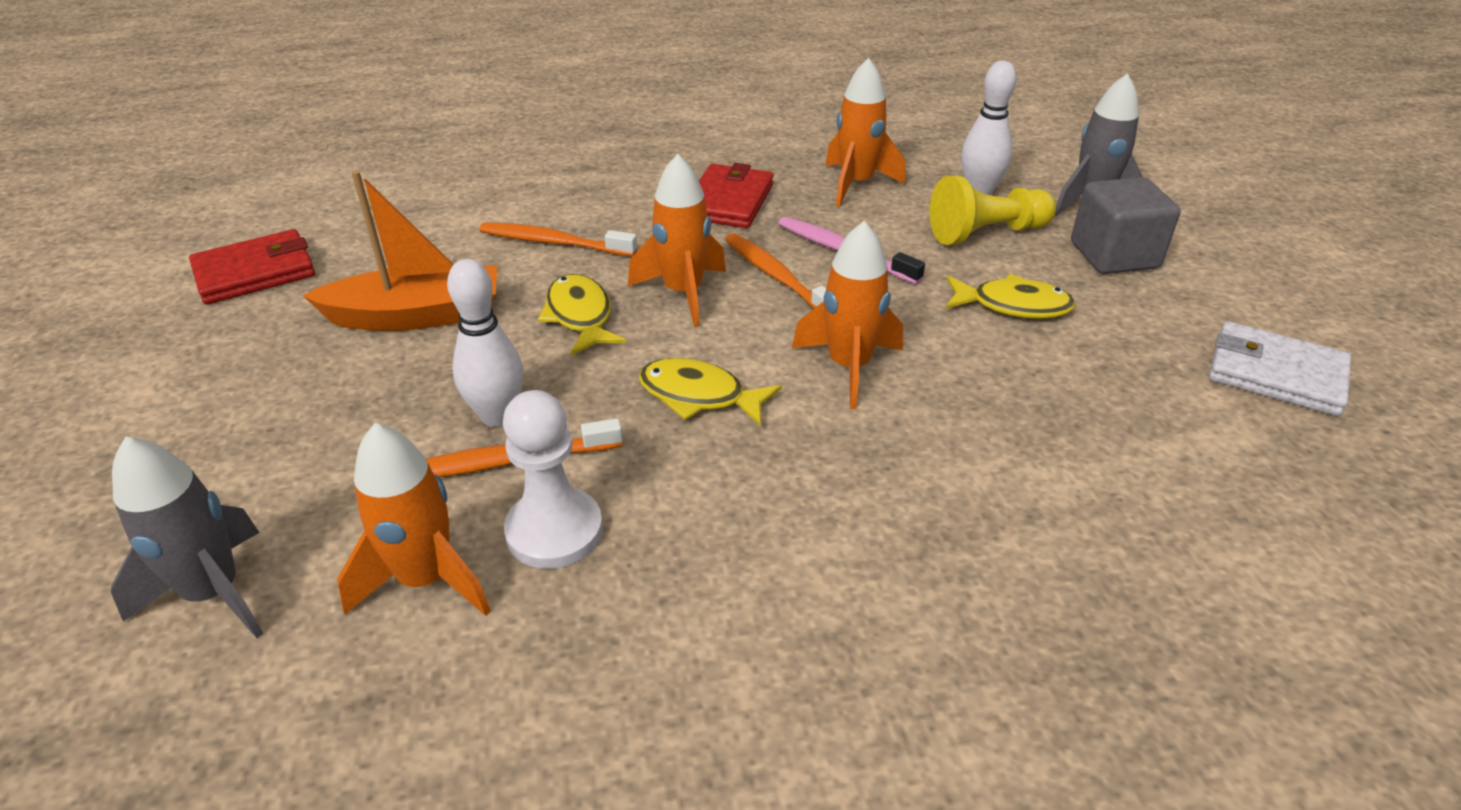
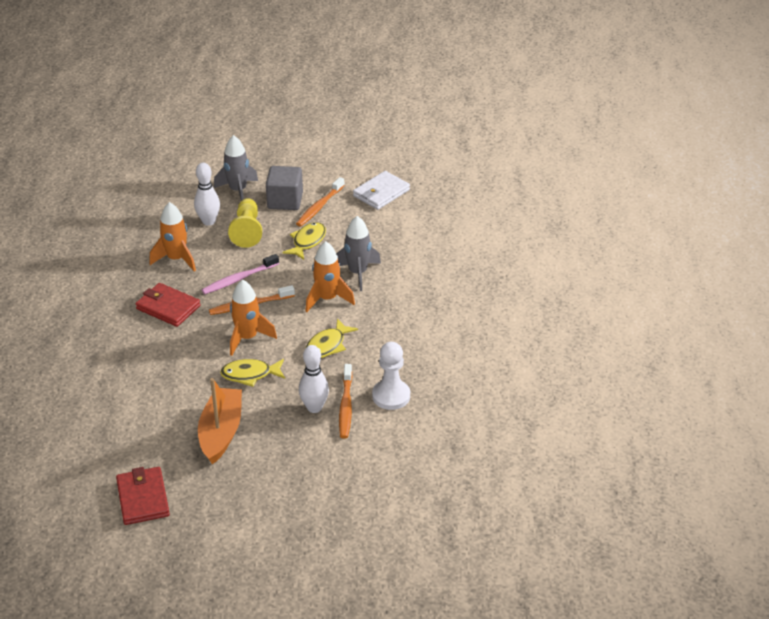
camera: 75 degrees left, 0 degrees up
(214, 593) = (389, 491): grey rocket -> grey rocket (358, 273)
(426, 579) = (403, 432): orange rocket -> none
(554, 242) = (175, 377): orange toothbrush -> orange toothbrush (319, 207)

